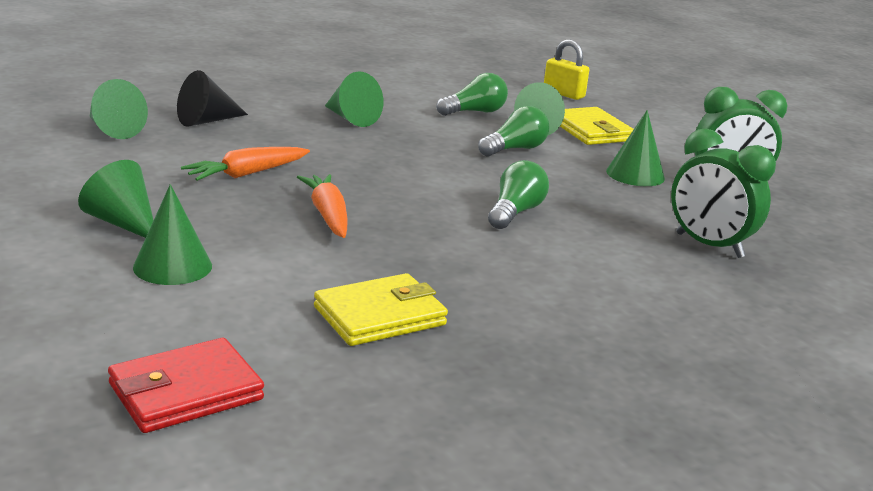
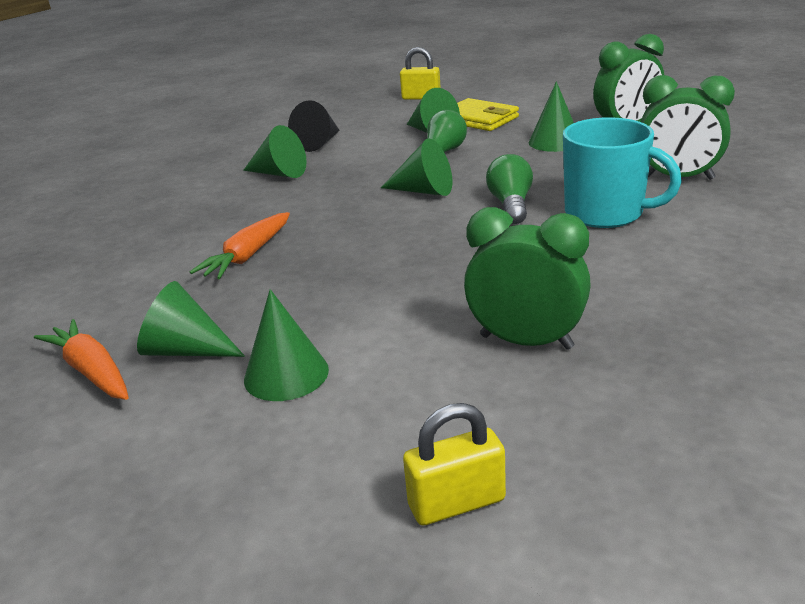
camera: 20 degrees left, 5 degrees up
(113, 130) = (69, 261): green cone -> green cone (424, 191)
(186, 392) = (456, 503): red wallet -> yellow padlock
(207, 121) = (152, 220): black cone -> black cone (319, 143)
(328, 215) = (366, 266): orange carrot -> orange carrot (92, 371)
(379, 316) = (526, 342): yellow wallet -> green clock
(475, 112) = (373, 134): green light bulb -> none
(592, 249) = (606, 213): none -> turquoise mug

